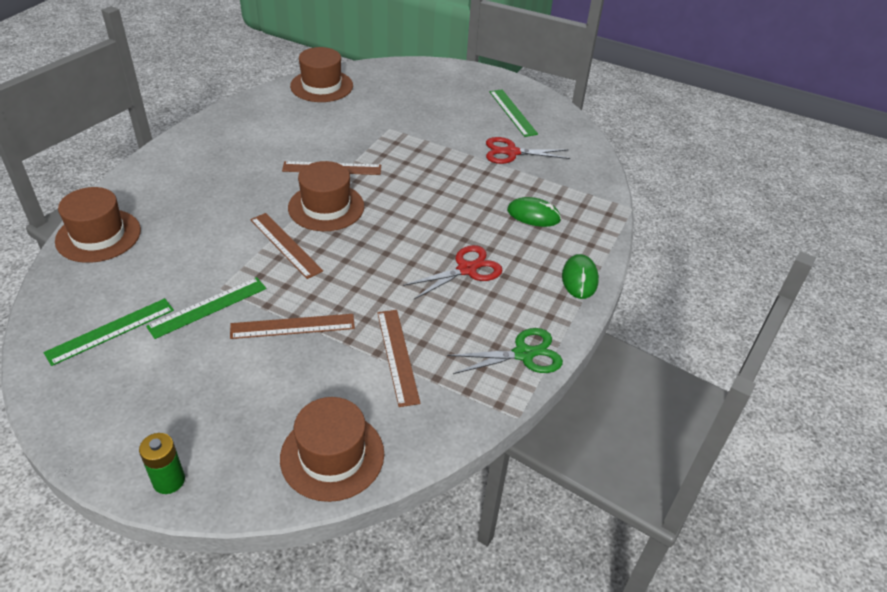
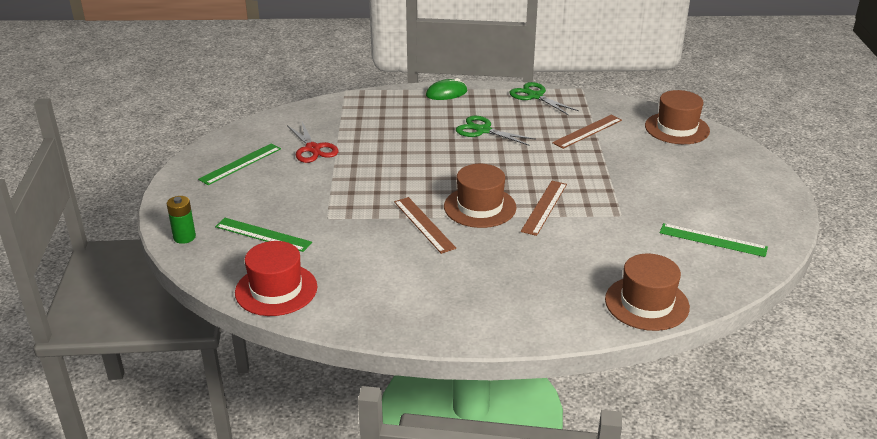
camera: 115 degrees left, 10 degrees down
(169, 480) = (759, 167): green battery -> green battery (184, 237)
(208, 307) = (642, 212): green ruler -> green ruler (263, 234)
(292, 326) = (613, 173): brown ruler -> none
(321, 86) = (276, 290): brown hat -> red hat
(467, 269) = (483, 130): red scissors -> green scissors
(533, 215) = (393, 121): green mouse -> none

